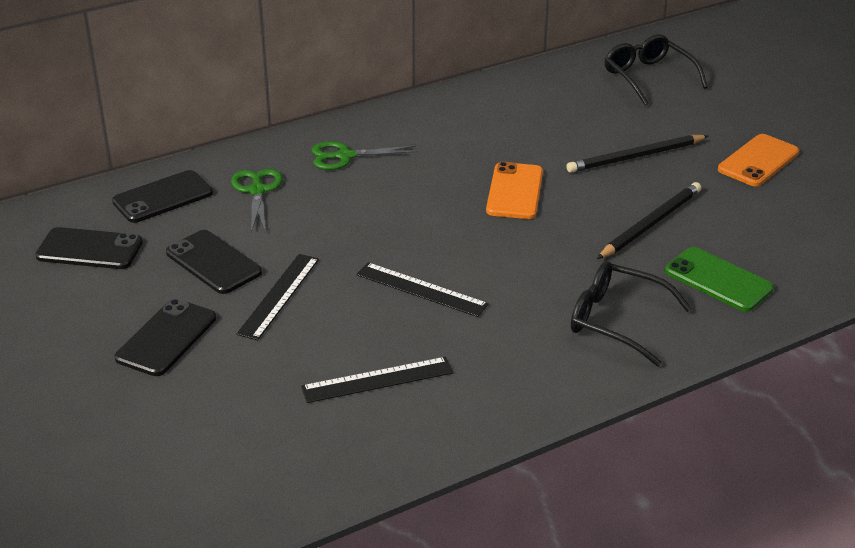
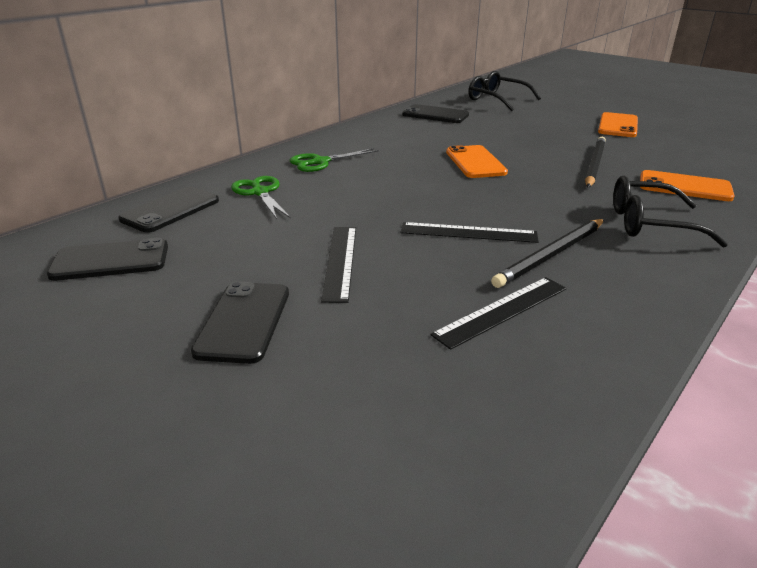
camera: 20 degrees left, 5 degrees down
(213, 263) = (253, 248): black phone -> black phone (435, 115)
(635, 157) = (537, 134): black pencil -> black pencil (551, 255)
(718, 280) = (684, 187): green phone -> orange phone

